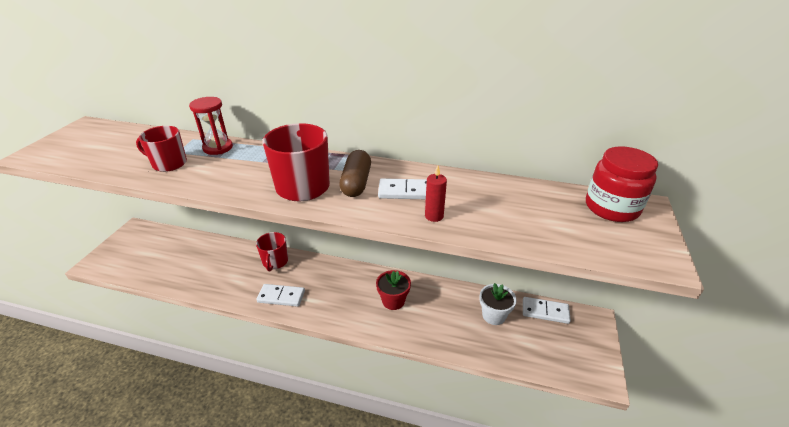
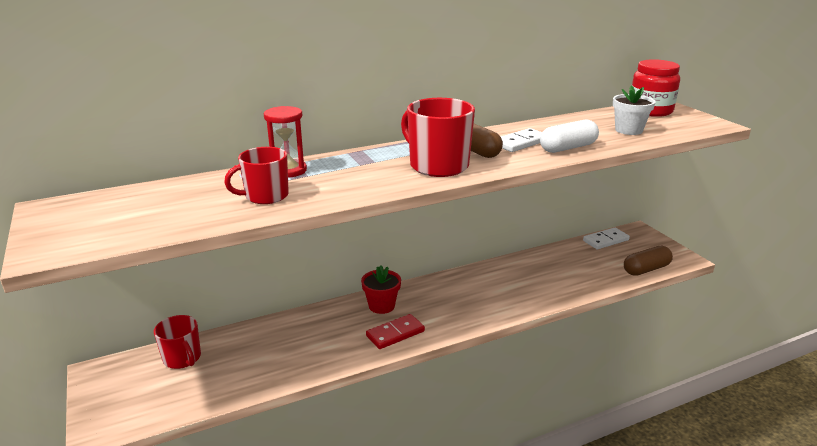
camera: 40 degrees left, 10 degrees down
(275, 262) = (342, 313): red mug -> red mug (182, 358)
(281, 297) = (395, 334): white domino -> red domino
(393, 301) = (496, 286): red flower pot -> red flower pot (381, 306)
(434, 216) = (568, 148): red candle -> white capsule
(493, 315) = (579, 259): white flower pot -> white flower pot (628, 130)
(542, 364) = (646, 269): none -> brown capsule

